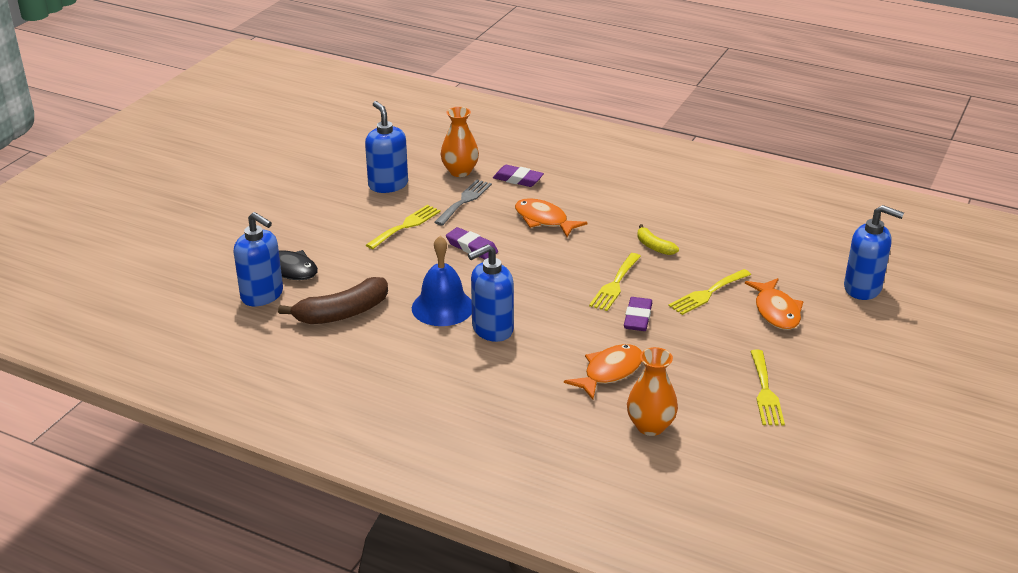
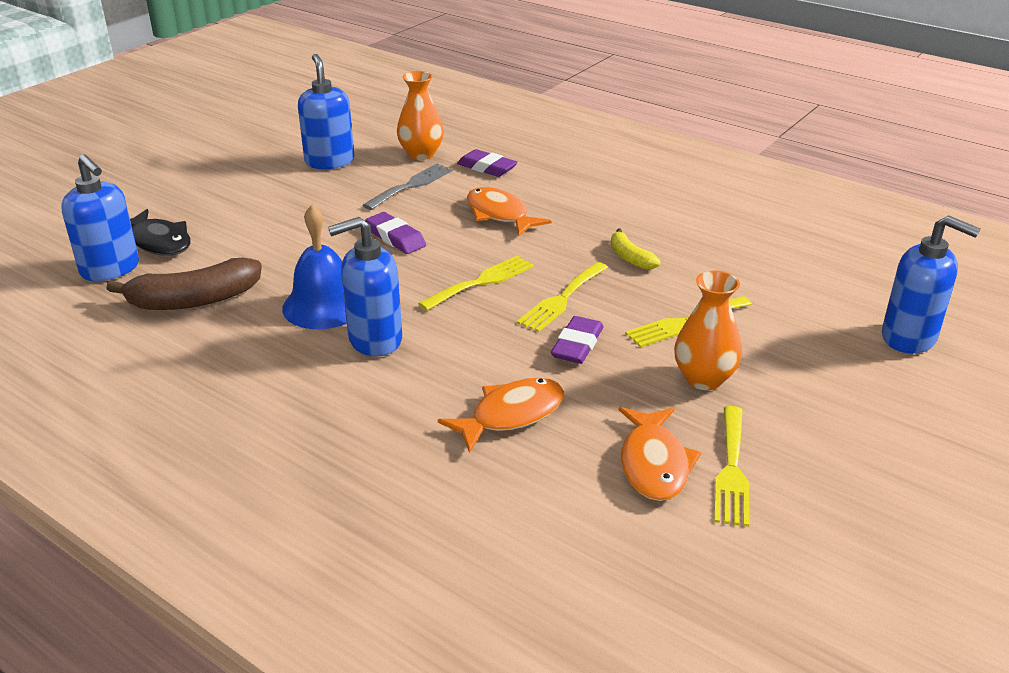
camera: 10 degrees right, 0 degrees up
(406, 226) = (327, 206): yellow fork -> yellow fork (481, 282)
(650, 426) = (542, 502): orange vase -> orange vase (704, 379)
(776, 311) = (776, 356): orange fish -> orange fish (654, 464)

